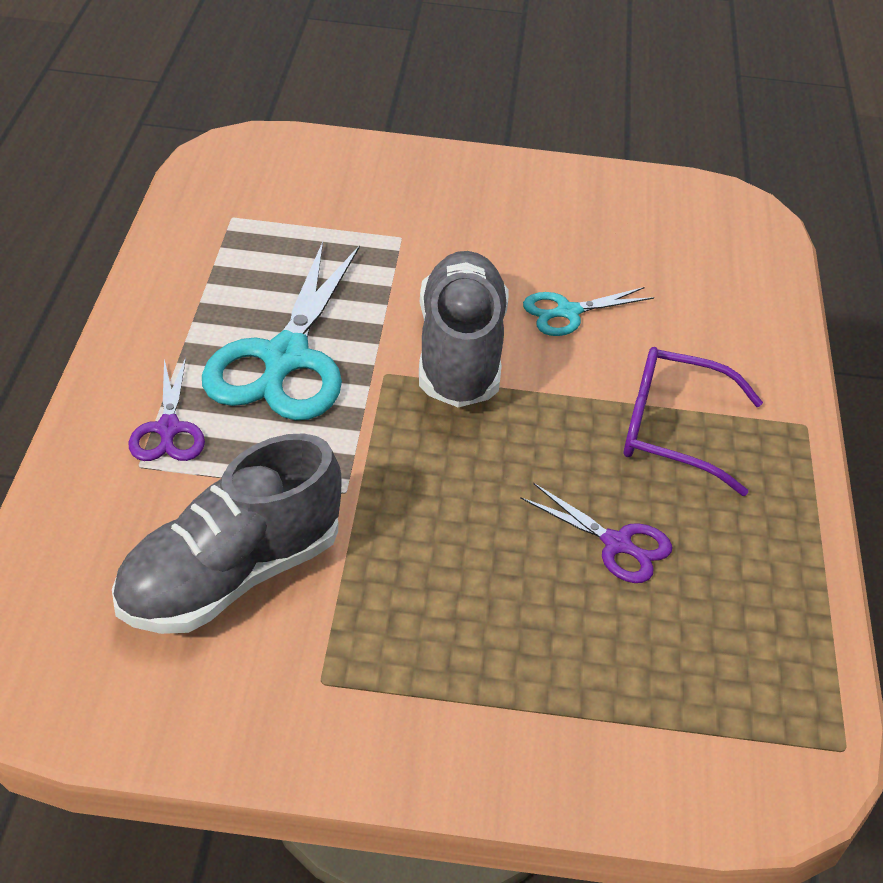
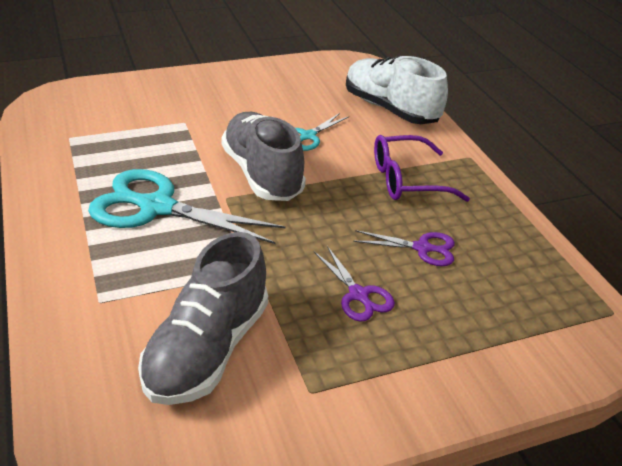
camera: 25 degrees left, 5 degrees down
(168, 429) = (105, 272): purple scissors -> purple scissors (358, 295)
(285, 358) = (157, 207): turquoise scissors -> turquoise scissors turned 120 degrees clockwise
(733, 303) = (390, 109): none -> white shoe

